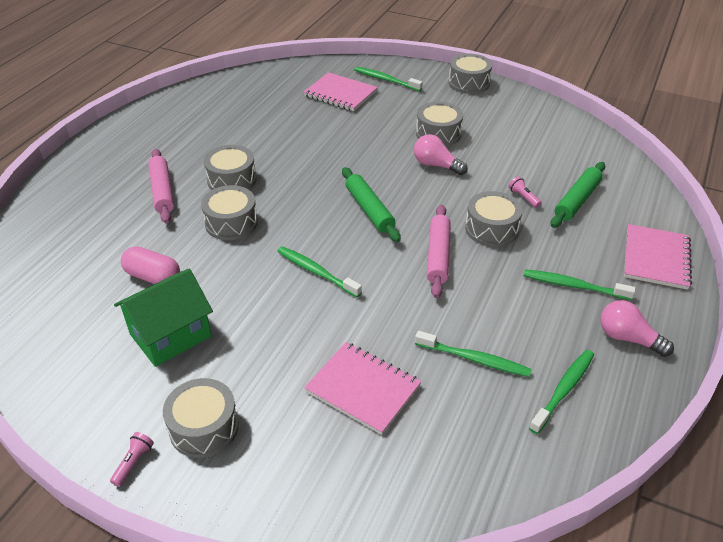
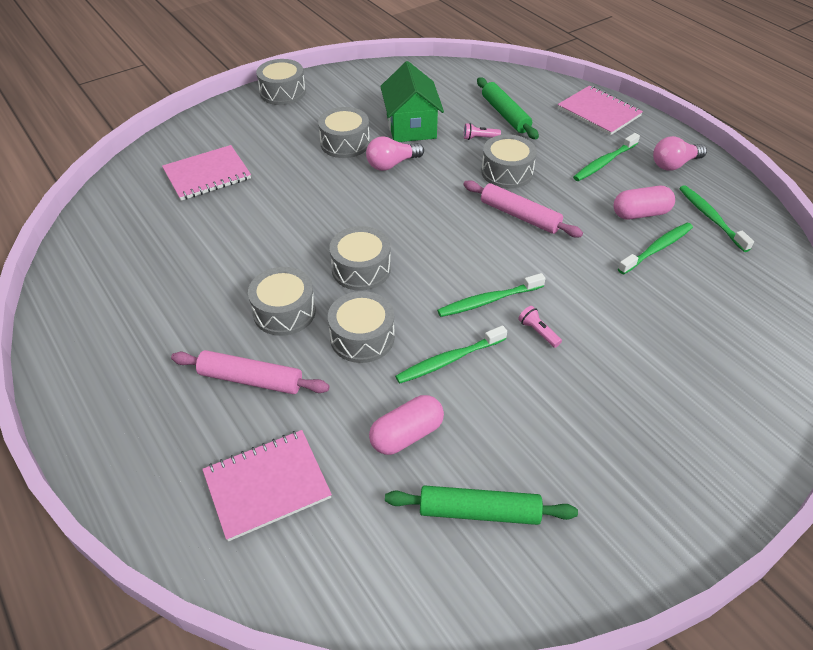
camera: 60 degrees left, 5 degrees up
(133, 463) = (683, 532): pink flashlight -> pink flashlight (538, 332)
(170, 335) = (513, 447): green house -> green house (411, 126)
(204, 427) = (659, 458): grey drum -> grey drum (361, 269)
(363, 389) = (659, 327): pink notebook -> pink notebook (267, 485)
(369, 210) = (423, 231): green rolling pin -> green rolling pin (479, 511)
(386, 80) = (218, 136): green toothbrush -> green toothbrush (449, 360)
(517, 333) = (640, 214): none -> pink capsule

